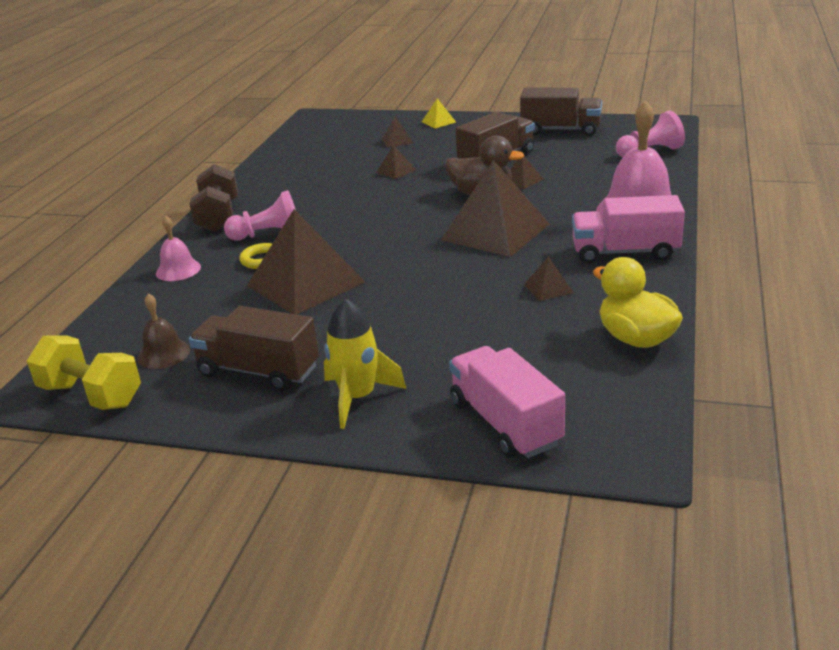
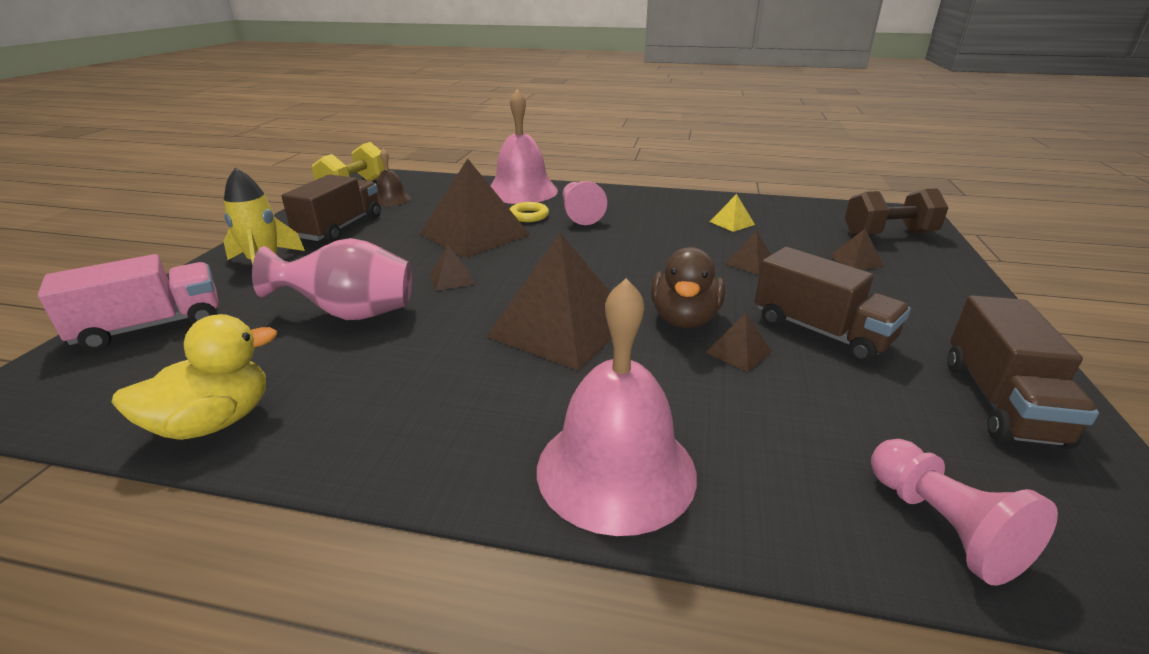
camera: 85 degrees right, 0 degrees up
(178, 270) = (522, 191): pink bell -> pink bell, size x1.97
(218, 217) = (621, 195): brown dumbbell -> brown dumbbell (888, 235)
(438, 122) = (952, 286): yellow pyramid -> yellow pyramid (732, 223)
(477, 318) = (351, 314): none -> pink vase
(548, 288) = (389, 361): brown pyramid -> brown pyramid (452, 278)
(625, 252) = (461, 436): pink truck -> none

